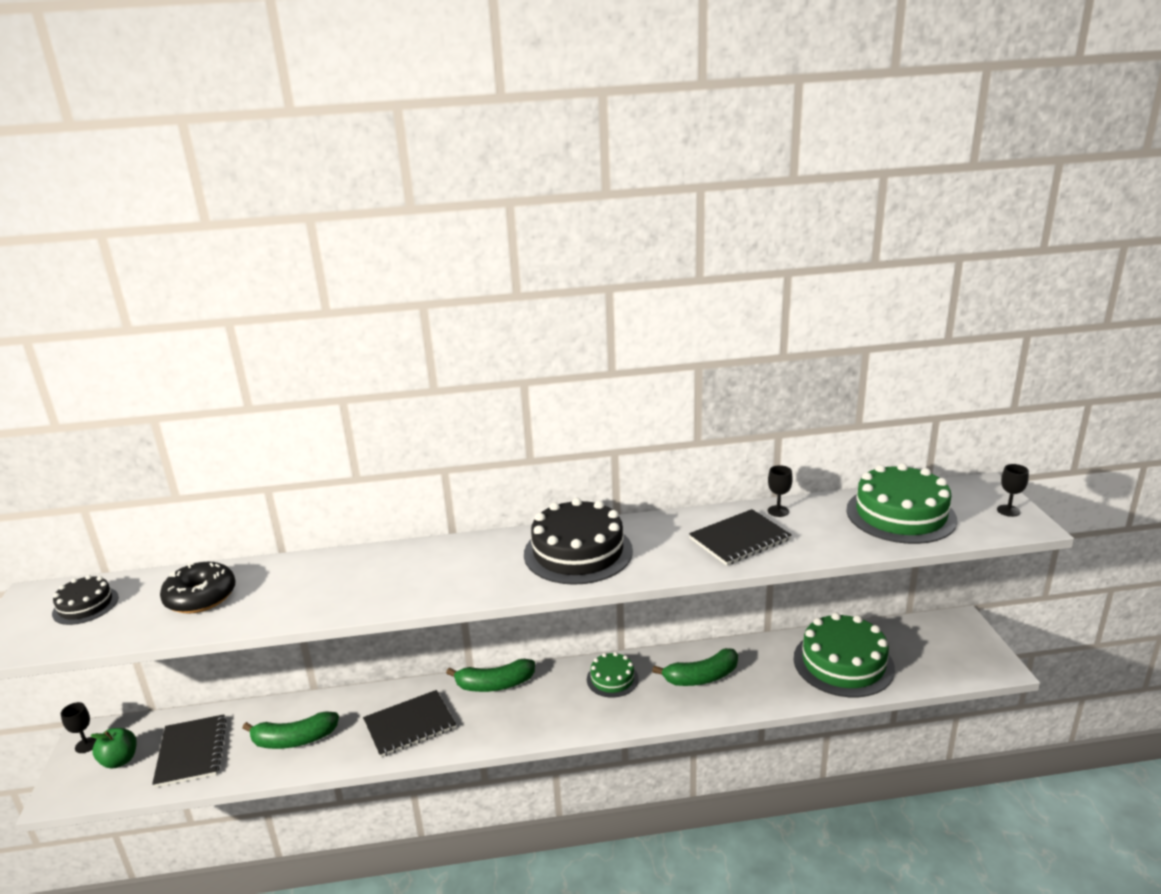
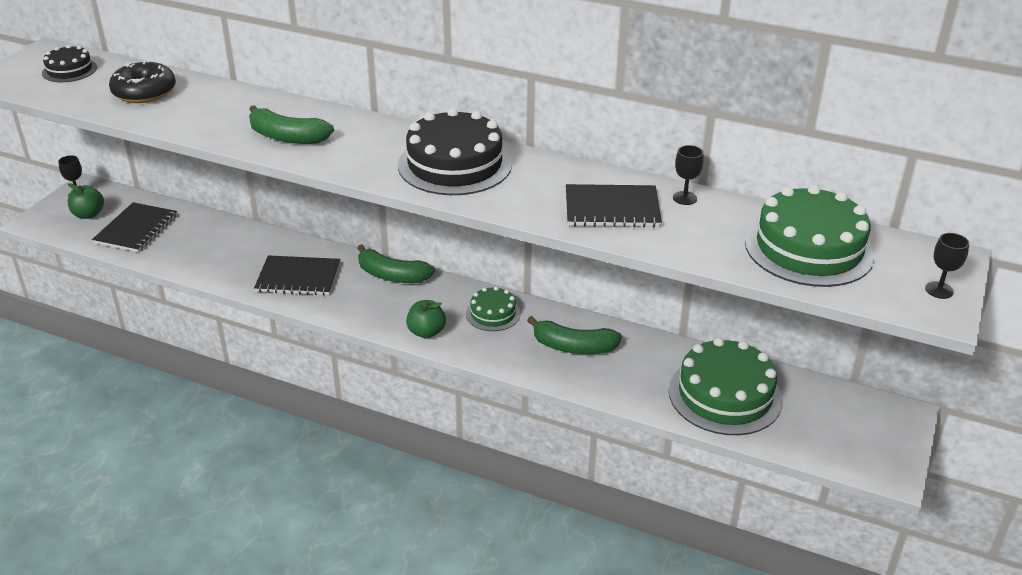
camera: 30 degrees right, 10 degrees up
(294, 740) = (209, 251): green banana -> green banana (287, 137)
(574, 721) = (426, 332): none -> green apple

